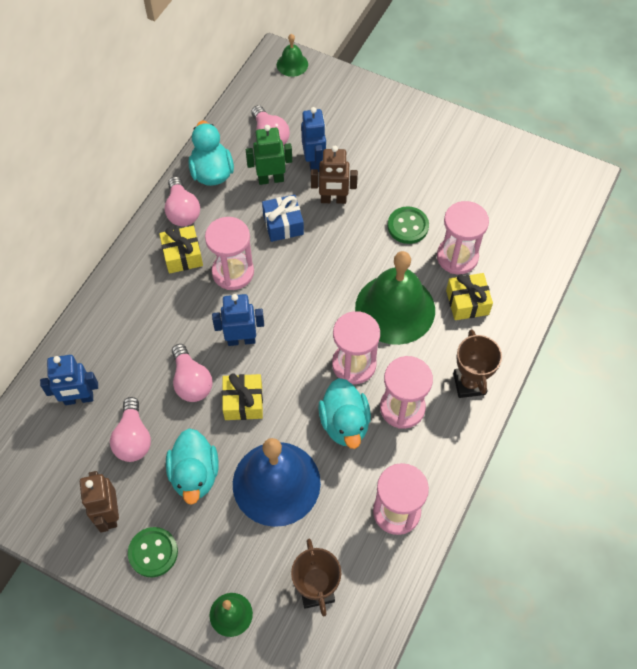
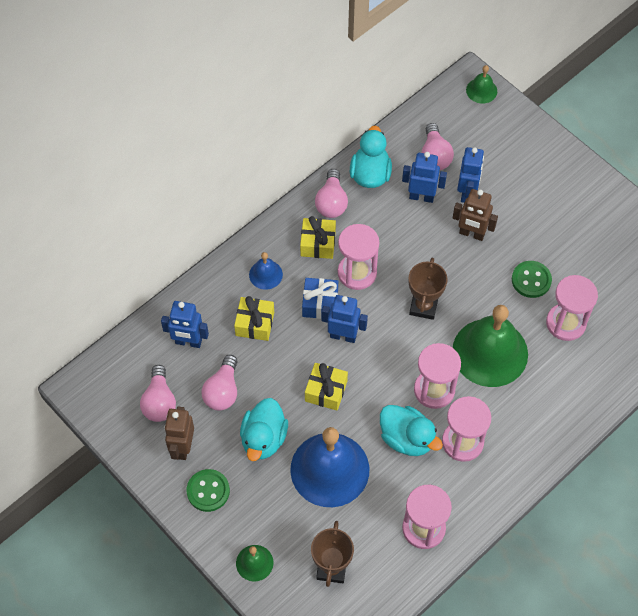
camera: 20 degrees right, 0 degrees up
(139, 303) = (265, 274): none -> blue bell
(191, 381) = (287, 358): pink light bulb -> pink light bulb (159, 402)
(271, 179) = (421, 196): green robot -> blue robot
(283, 224) = (417, 243): blue gift -> blue gift (320, 303)
(344, 423) = (407, 438): turquoise duck -> turquoise duck turned 60 degrees counterclockwise
(467, 302) = (558, 368): yellow gift -> yellow gift (255, 324)
(469, 384) = (531, 441): brown trophy -> brown trophy (423, 306)

